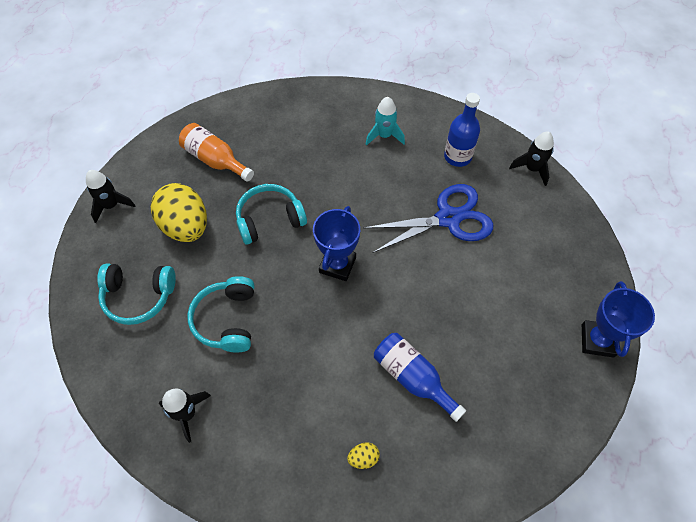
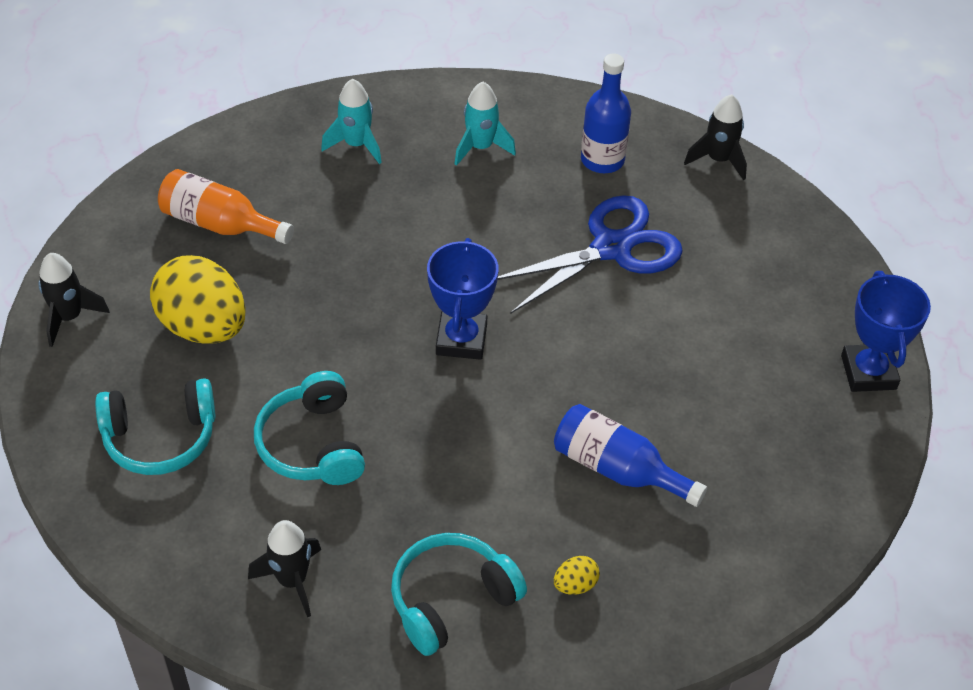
camera: 15 degrees left, 10 degrees down
(269, 219) = (335, 295): turquoise headphones -> turquoise headphones (451, 600)
(310, 121) = (356, 145): none -> turquoise rocket

